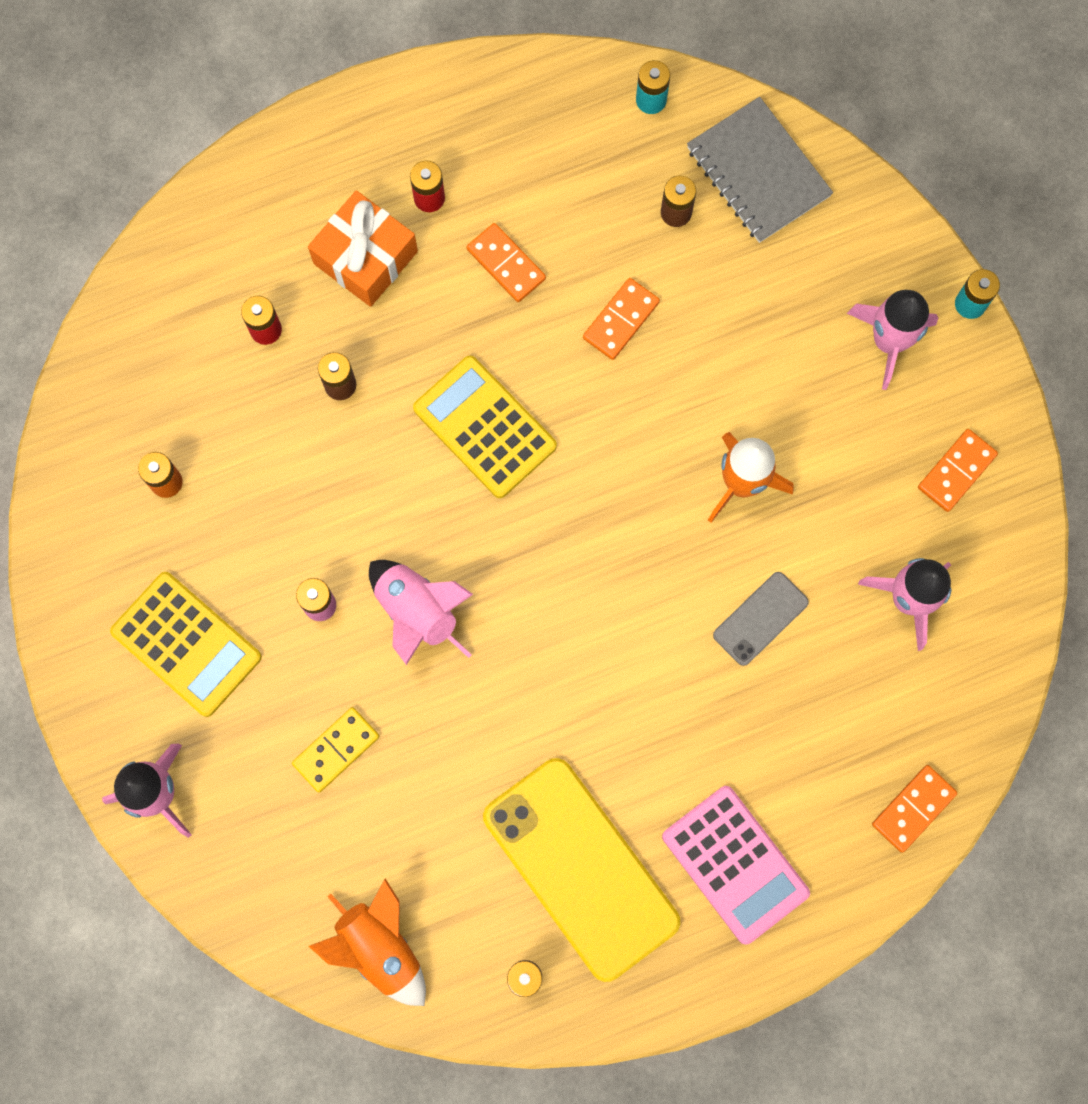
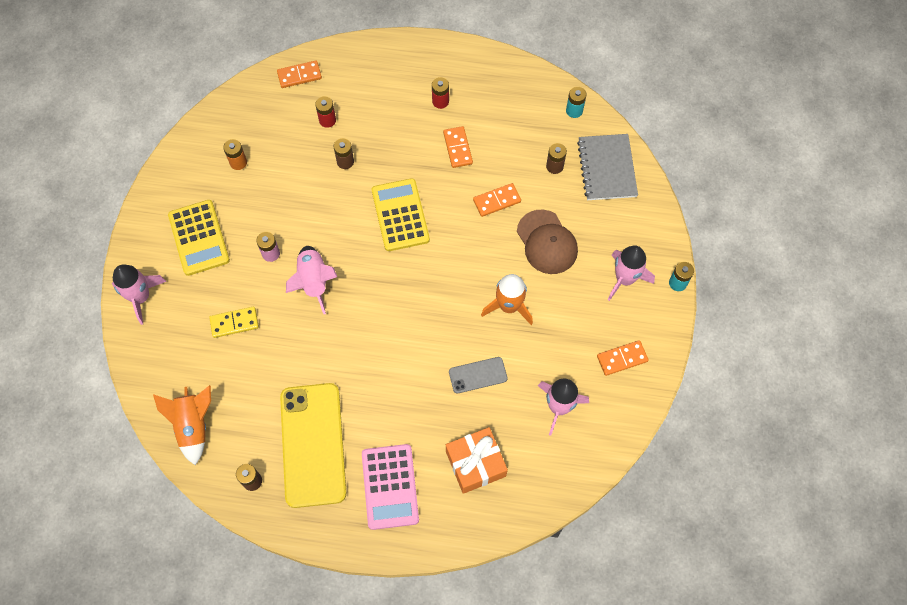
camera: 30 degrees right, 10 degrees down
(365, 257) = (394, 112): orange gift -> orange gift (475, 463)
(738, 346) = (547, 242): none -> brown cap
(913, 809) = (498, 511): orange domino -> orange domino (299, 75)

